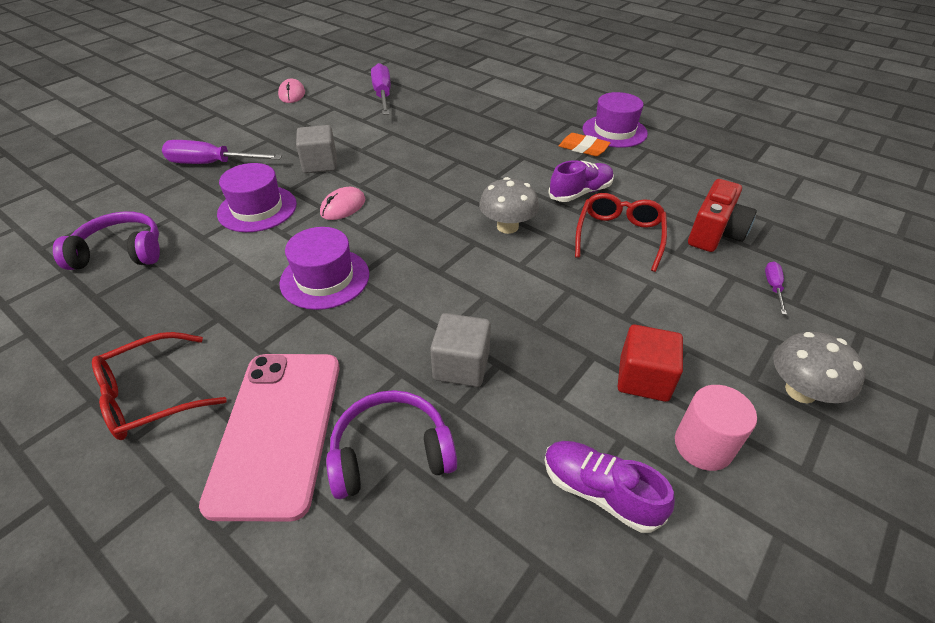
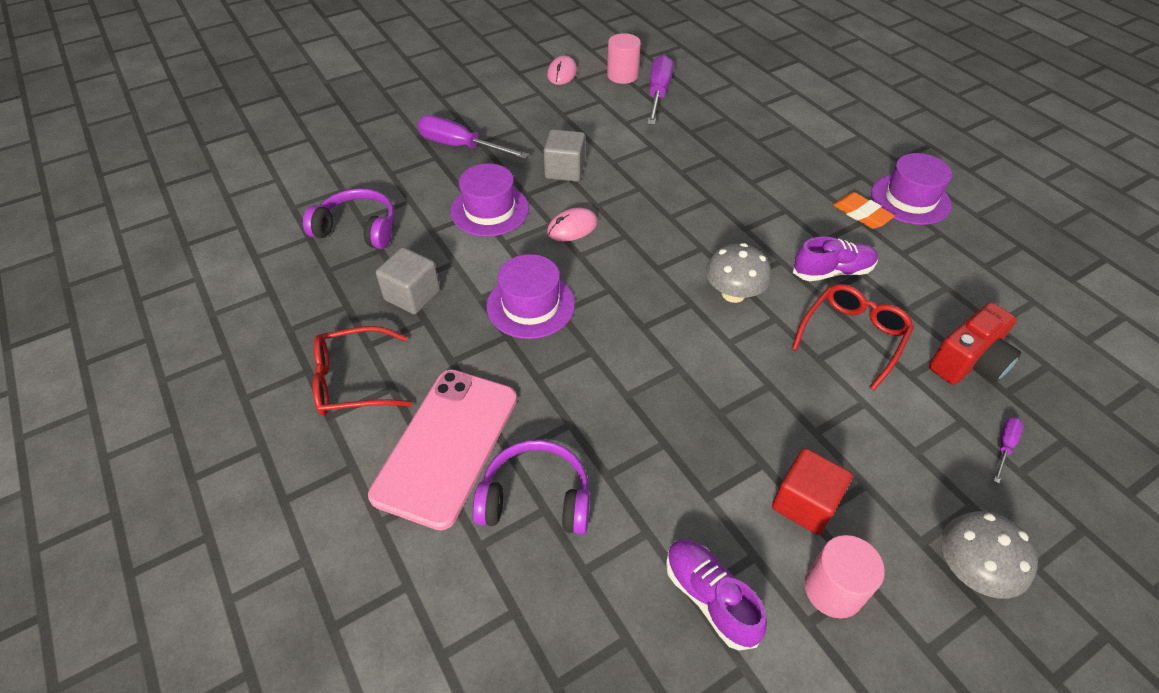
camera: 20 degrees right, 5 degrees up
(347, 87) = (622, 75): none -> pink cylinder
(461, 365) = (628, 434): grey cube -> grey cube (412, 295)

